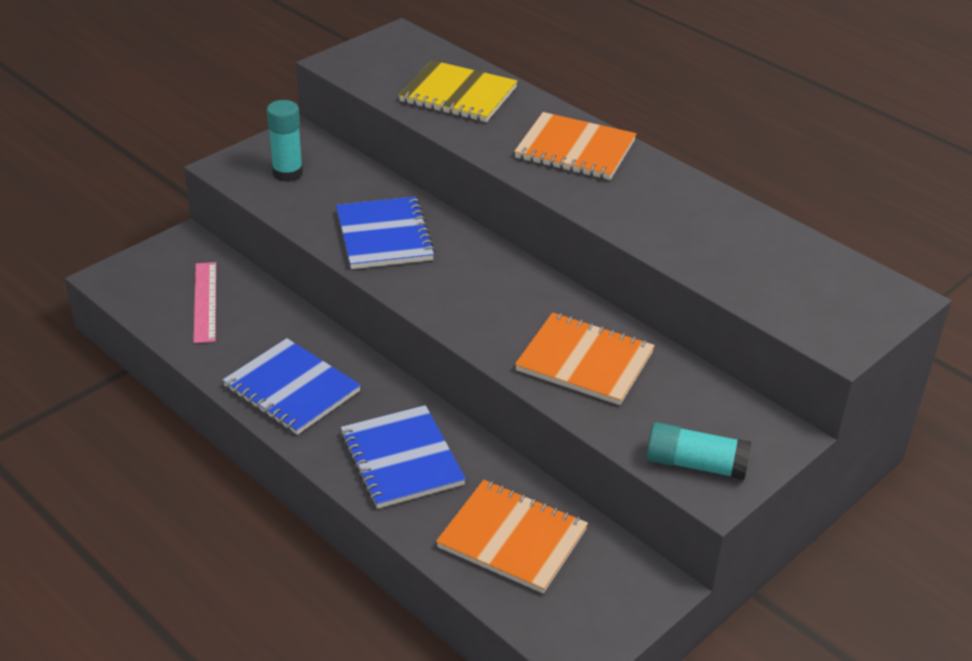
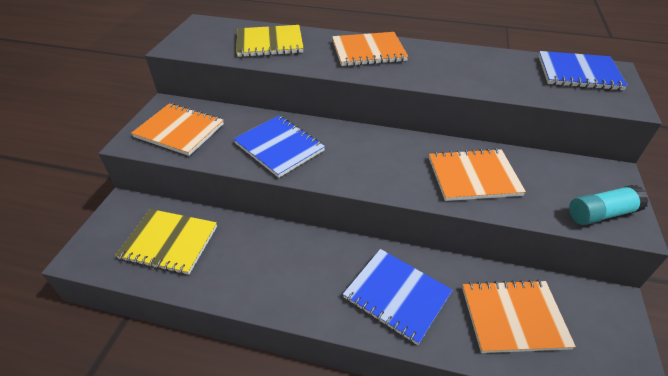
camera: 30 degrees left, 5 degrees up
(205, 301) = (169, 242): pink ruler -> yellow notebook
(287, 173) = (179, 131): turquoise glue stick -> orange notebook
(291, 389) = (281, 280): blue notebook -> blue notebook (578, 73)

